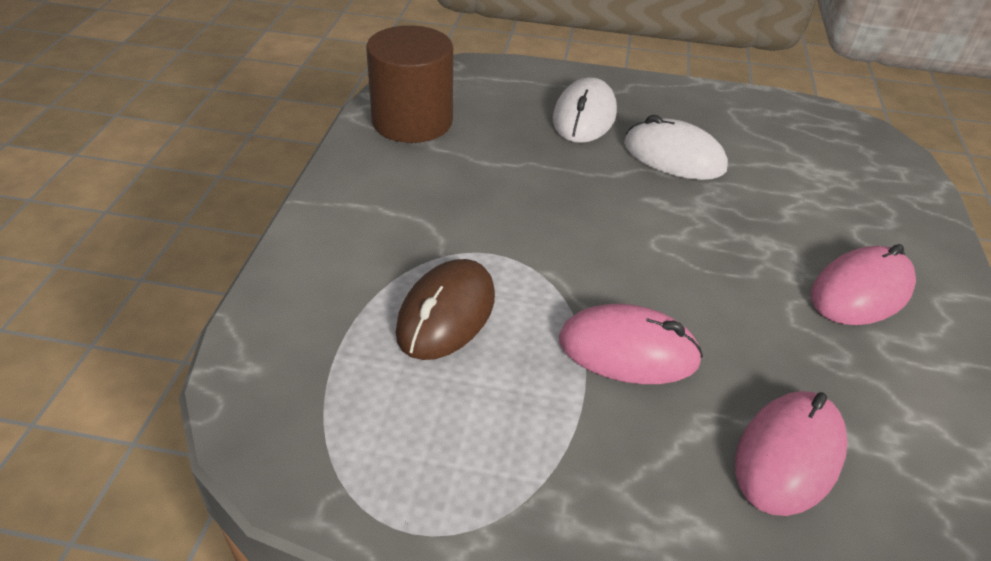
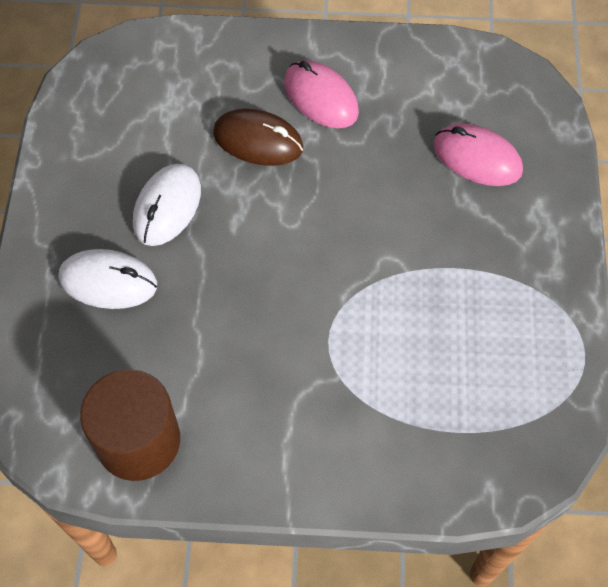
camera: 95 degrees left, 20 degrees up
(446, 314) = (405, 363): brown mouse -> brown mouse (258, 141)
(628, 351) = (413, 242): pink mouse -> none

